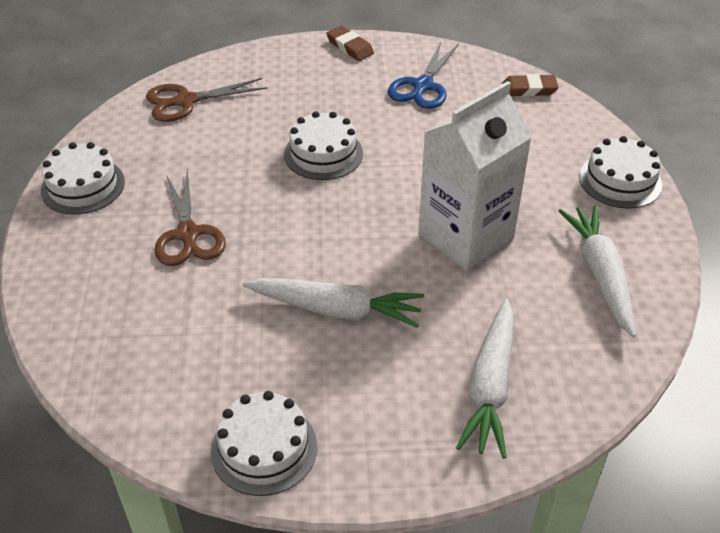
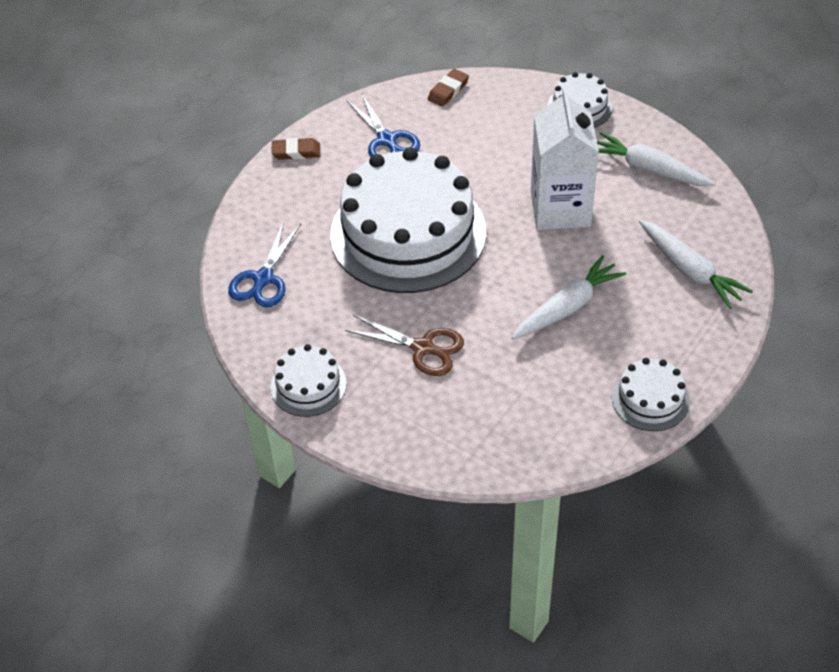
camera: 50 degrees left, 5 degrees up
(185, 101) = (263, 279): brown scissors -> blue scissors
(323, 154) = (408, 233): white cake -> white cake, size x2.24

